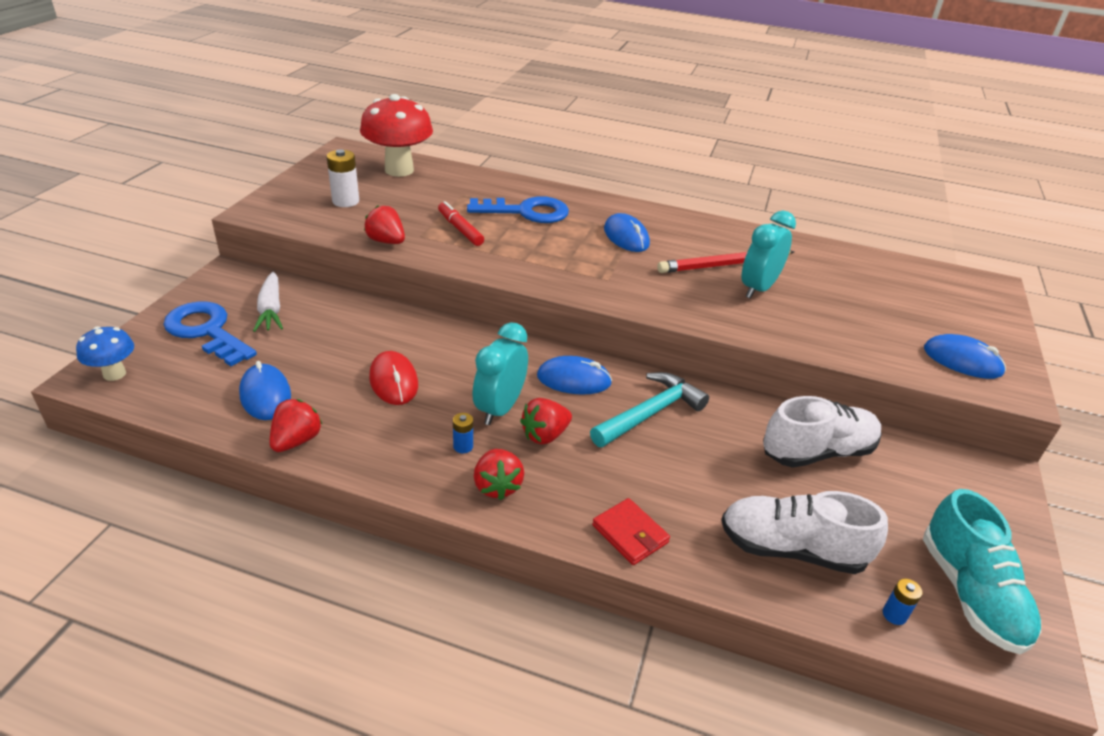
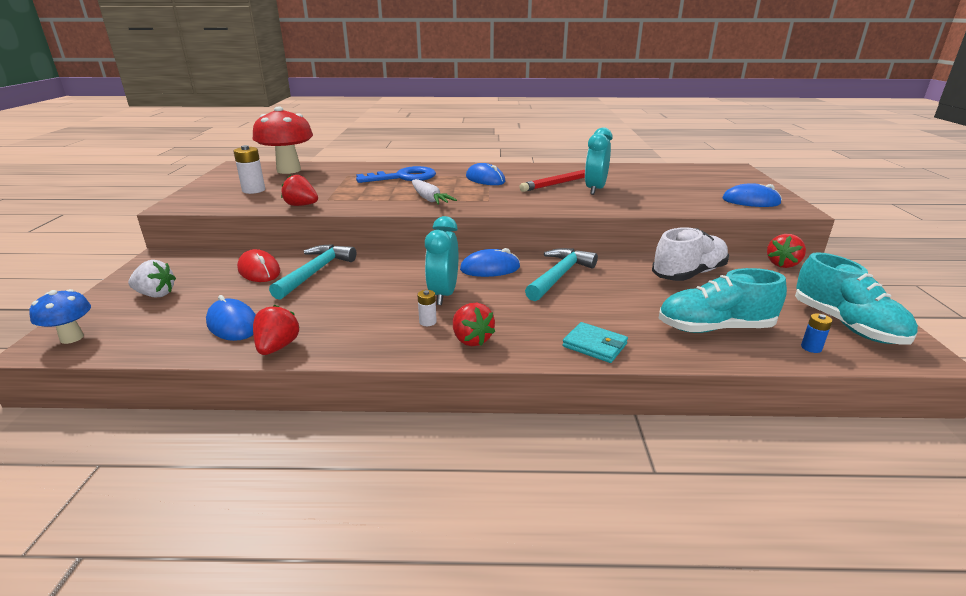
camera: 15 degrees left, 10 degrees down
(206, 331) = (156, 294): blue key -> white strawberry
(271, 310) = (211, 272): white carrot -> white carrot (429, 199)
(376, 337) = (315, 272): none -> turquoise hammer
(393, 381) = (345, 295): red mouse -> red mouse (259, 270)
(460, 229) = (357, 192): red marker -> none
(463, 446) = (427, 322): blue battery -> white battery
(545, 435) = (489, 302): red strawberry -> red strawberry (782, 264)
(630, 534) = (594, 345): red wallet -> turquoise wallet
(791, 549) = (714, 328): white shoe -> turquoise shoe

